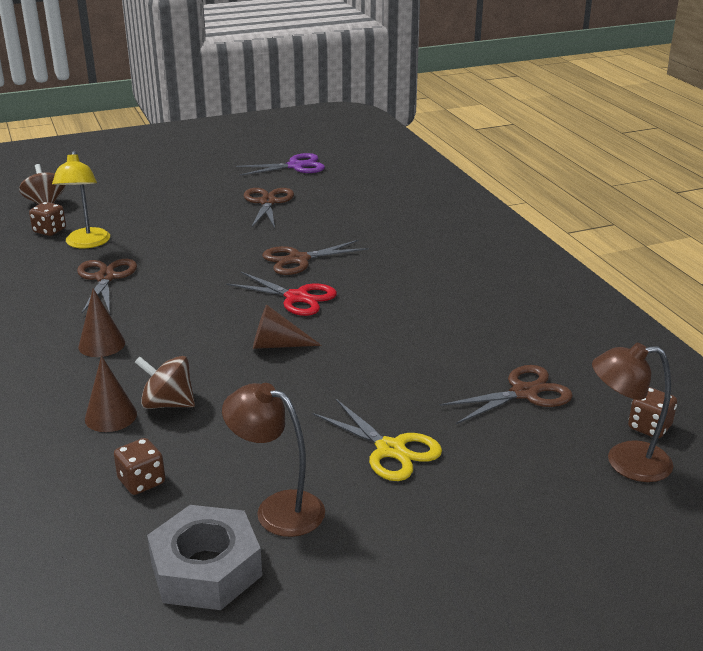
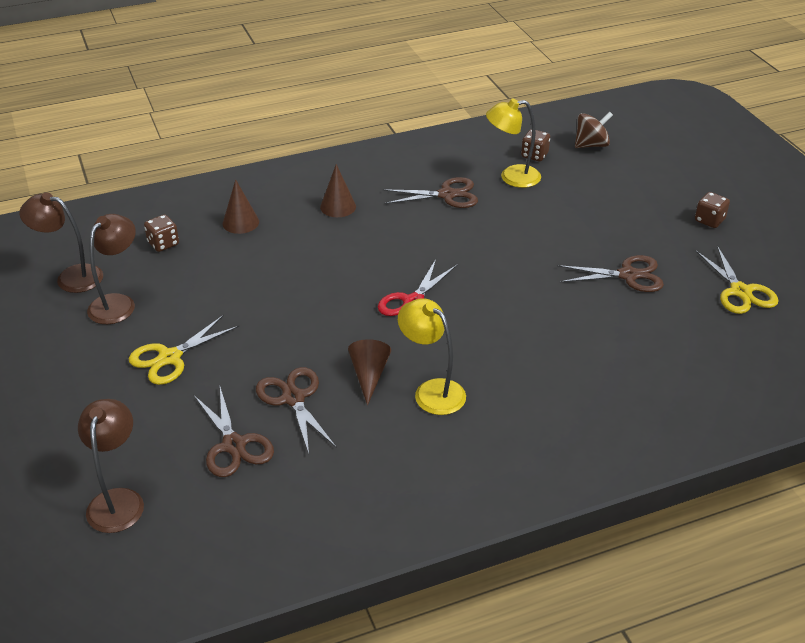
camera: 90 degrees right, 10 degrees up
(168, 404) = (252, 245): brown spinning top -> none
(206, 569) = (71, 277): grey nut -> brown lamp
(277, 345) = (330, 294): brown cone -> brown cone (369, 375)
(295, 166) = (740, 291): purple scissors -> yellow scissors
(298, 259) = (492, 301): brown scissors -> brown scissors (293, 398)
(428, 289) = (432, 391): none -> yellow lamp
(649, 427) = (163, 528): brown dice -> brown dice (709, 220)

